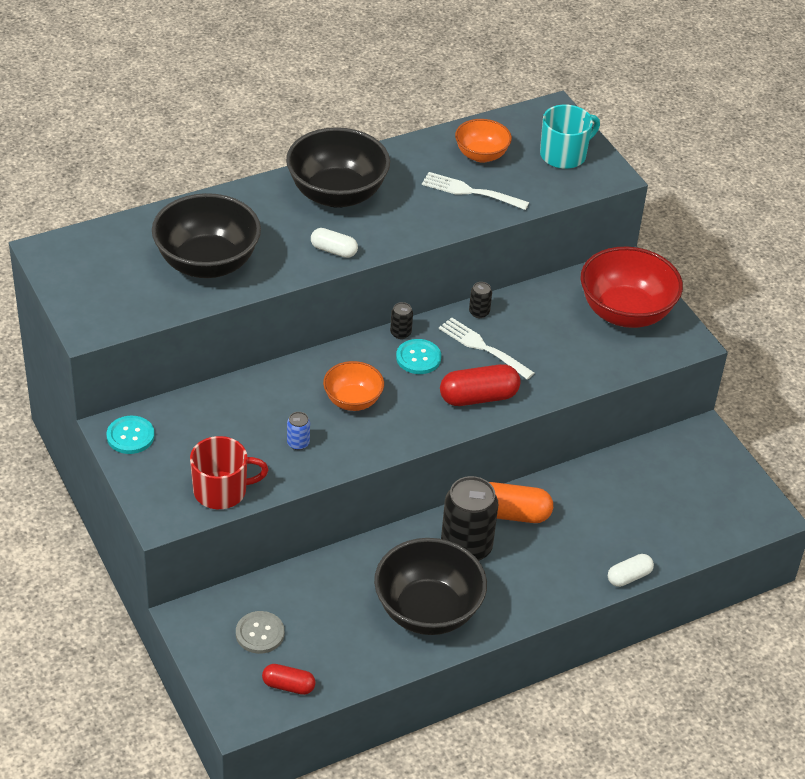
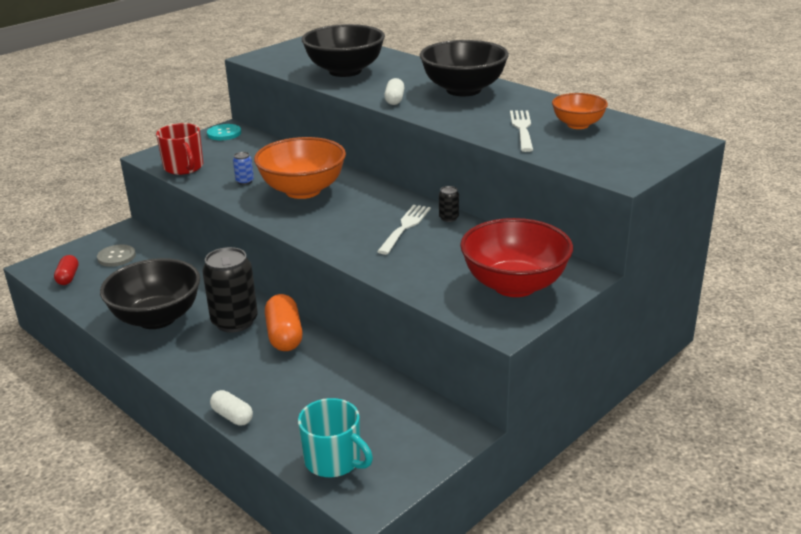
camera: 75 degrees right, 15 degrees down
(353, 401) = (303, 190): orange bowl -> orange bowl, size x1.77
(400, 333) = (395, 193): black can -> none
(418, 358) = (370, 205): turquoise button -> none
(478, 397) = (340, 236): red capsule -> none
(564, 155) = (625, 154): turquoise mug -> turquoise mug (334, 460)

